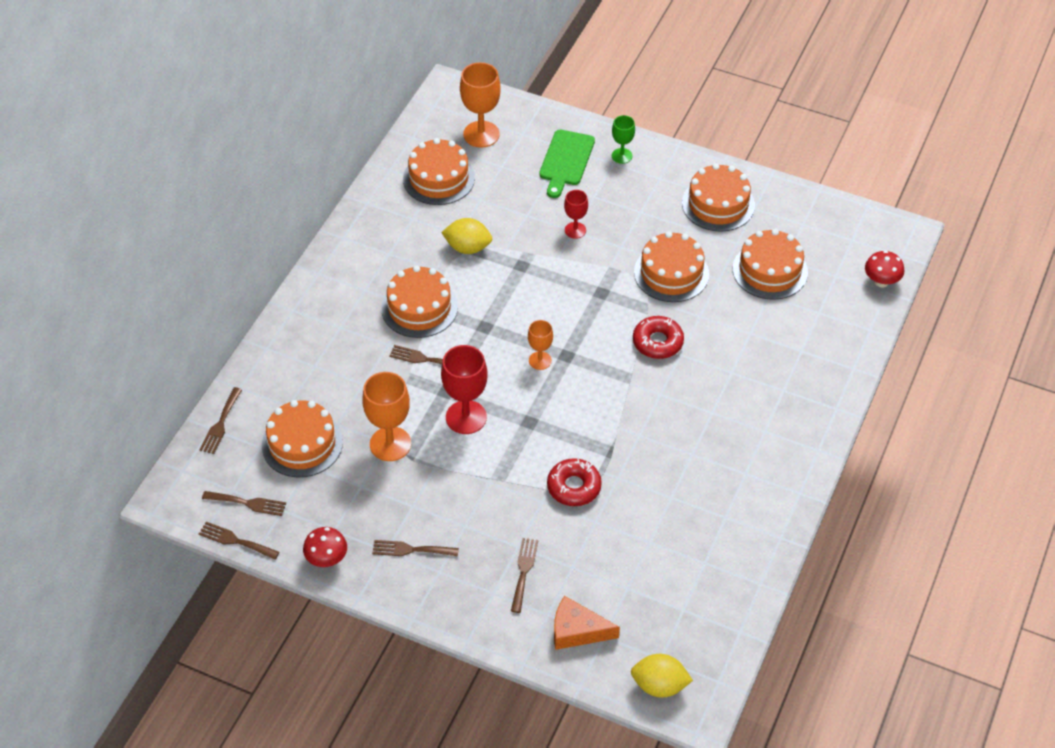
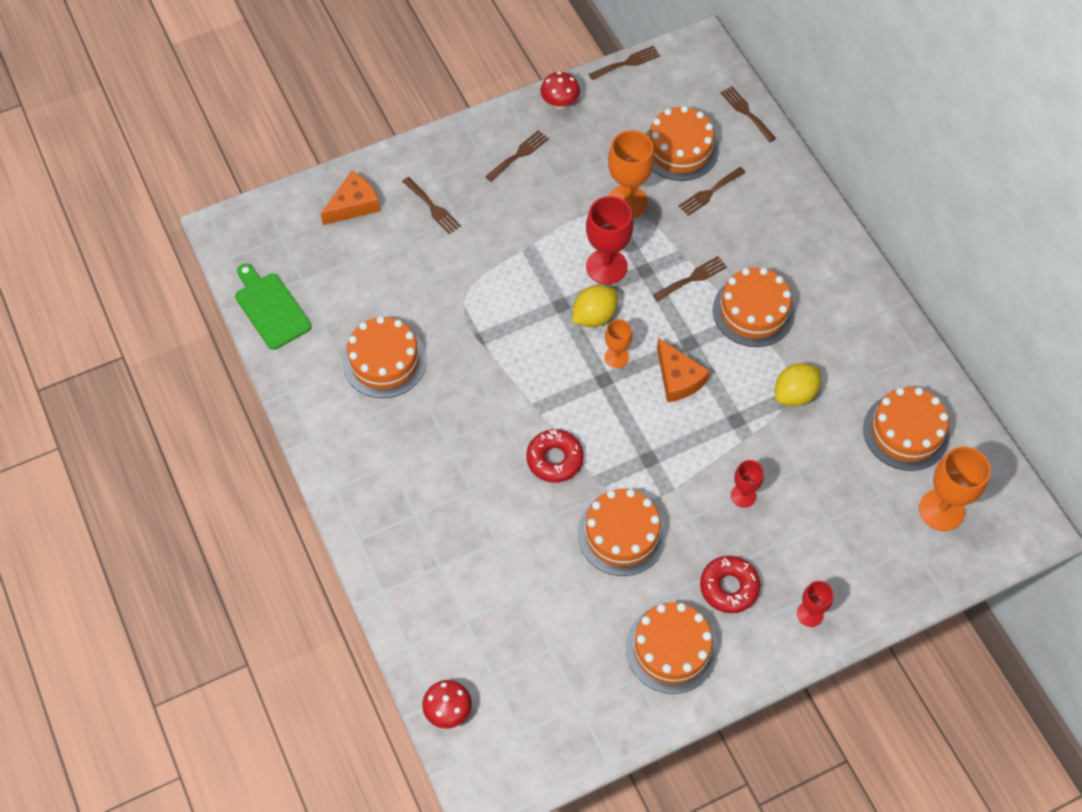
camera: 130 degrees right, 10 degrees up
(248, 503) = (654, 87): brown fork -> brown fork (709, 193)
(521, 315) = (678, 378): none -> orange cheese
(566, 161) = (843, 557): green cutting board -> green cutting board (270, 308)
(574, 487) = (472, 290): red donut -> red donut (729, 587)
(622, 156) = (810, 614): green goblet -> red goblet
(659, 685) = (264, 221): yellow lemon -> yellow lemon (594, 316)
(770, 270) = (550, 622): orange cake -> orange cake (384, 361)

